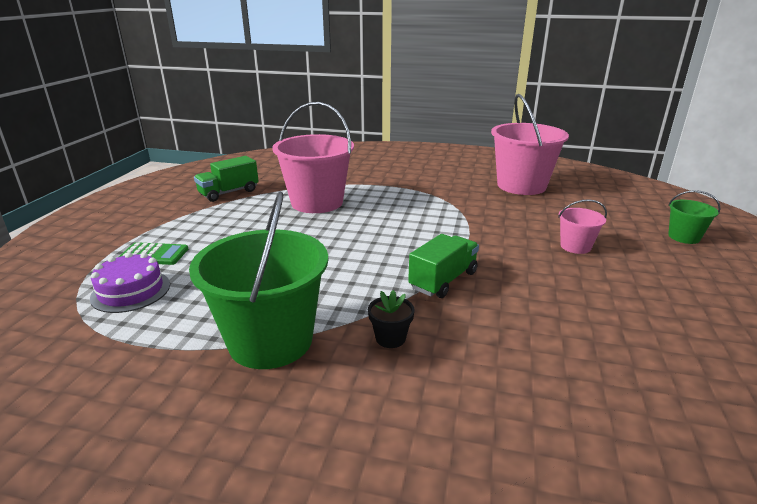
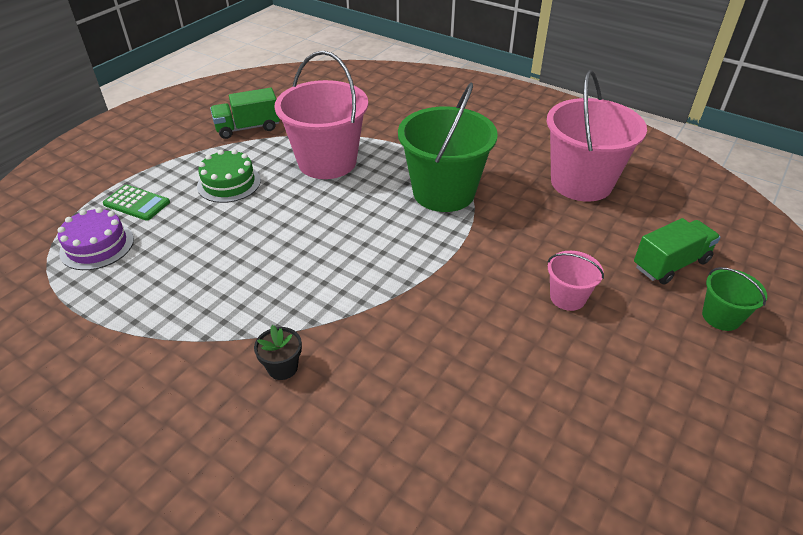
camera: 20 degrees right, 15 degrees up
(238, 228) = (229, 183): none -> green cake
(270, 341) = (178, 338): green bucket -> green bucket (443, 192)
(443, 280) = (383, 308): green truck -> green truck (670, 264)

